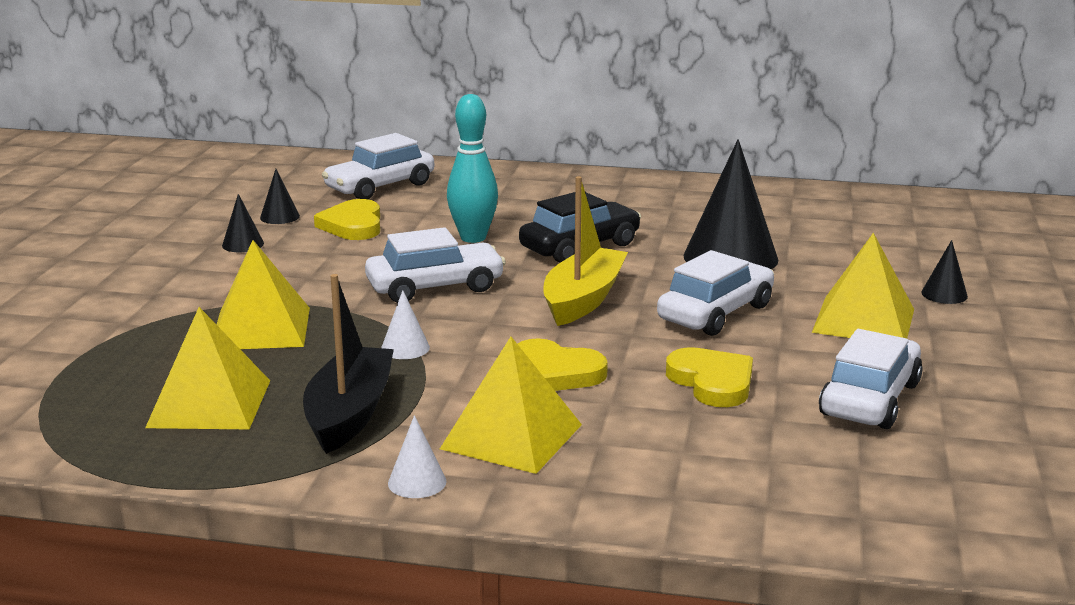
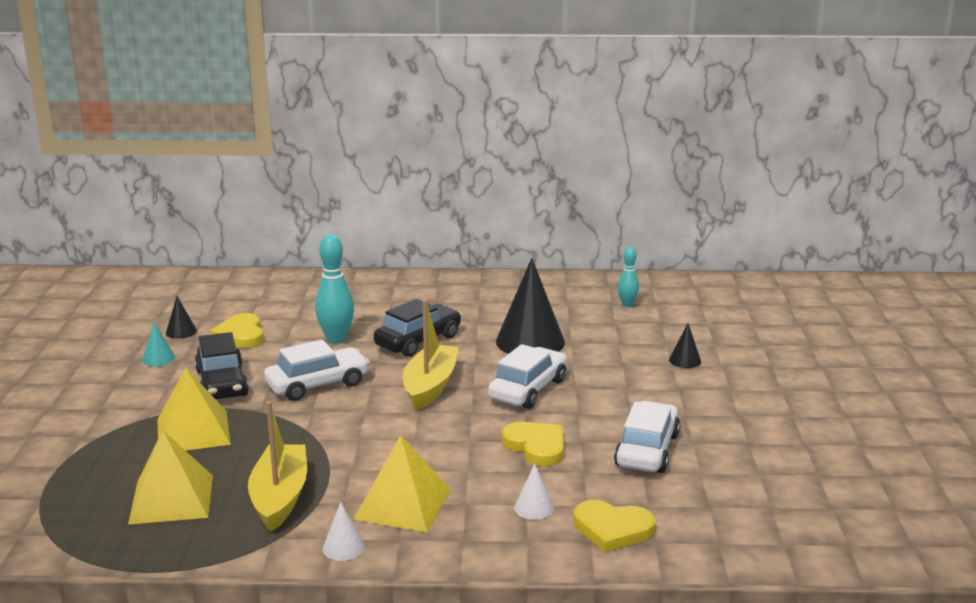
camera: 10 degrees left, 0 degrees up
(243, 244) = (158, 359): black cone -> turquoise cone
(313, 277) = (222, 383): none -> black car
(349, 413) = (280, 497): black boat -> yellow boat
(380, 187) = (253, 299): white car -> none
(405, 348) = (307, 439): white cone -> white cone (533, 508)
(555, 372) = (423, 449): yellow heart -> yellow heart (612, 529)
(864, 320) = (633, 387): yellow pyramid -> none
(874, 224) = (627, 305): none -> turquoise bowling pin

